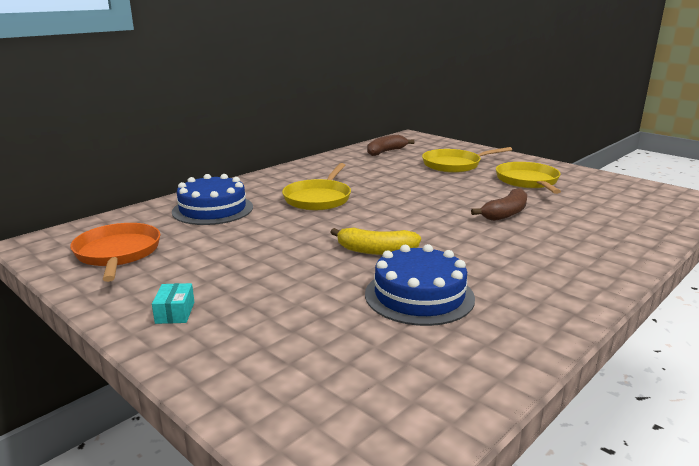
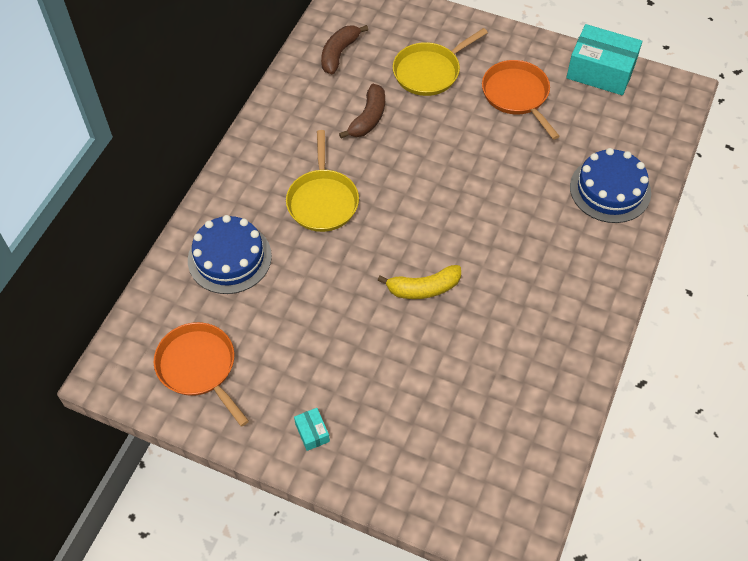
camera: 20 degrees left, 35 degrees up
(419, 296) = (484, 347): blue cake -> blue cake (610, 189)
(505, 213) = (513, 179): brown banana -> brown banana (368, 118)
(528, 181) = (517, 95): yellow pan -> orange pan
(614, 181) = (600, 71): none -> turquoise box

